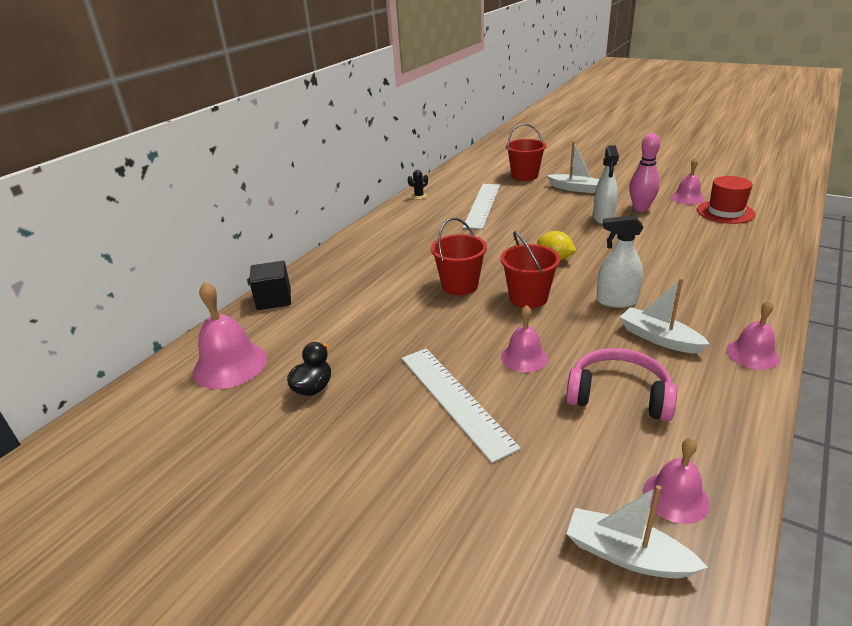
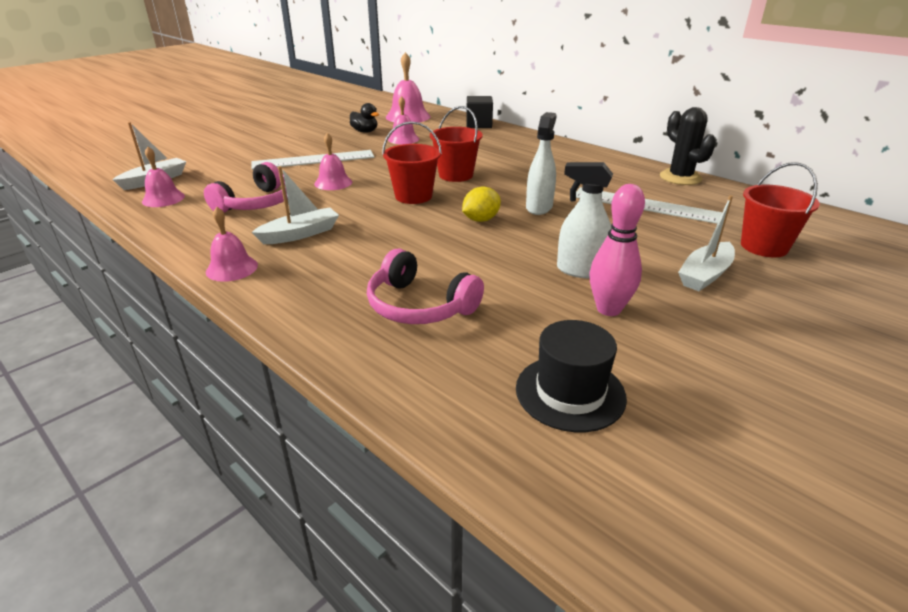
camera: 100 degrees right, 0 degrees up
(419, 196) = (680, 177): black cactus -> black cactus, size x2.00
(616, 301) = (374, 230): white spray bottle -> white spray bottle (539, 207)
(687, 198) = (650, 373): pink bell -> pink bell (403, 139)
(702, 259) = (419, 306): none -> pink headphones
(725, 212) = (570, 392): red hat -> black hat

